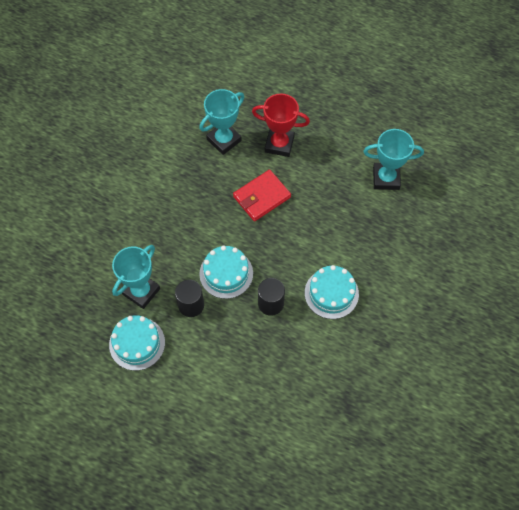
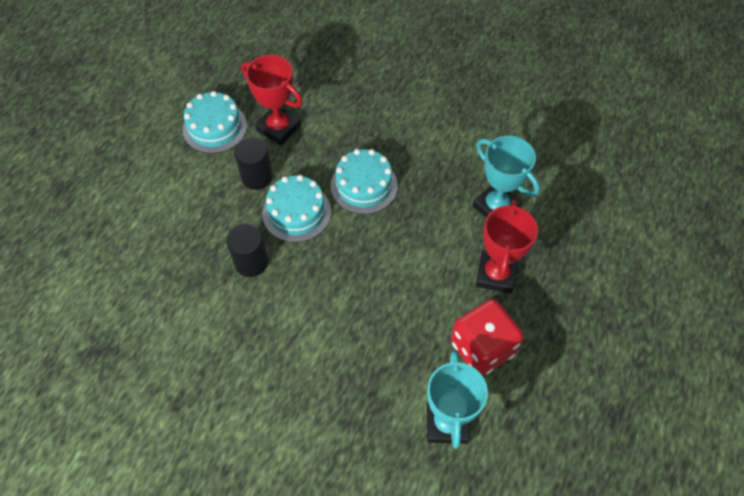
camera: 90 degrees right, 5 degrees down
(141, 291) = (279, 128): turquoise trophy -> red trophy
(262, 197) = (409, 252): red wallet -> none
(331, 293) = (259, 336): turquoise cake -> turquoise cake (364, 185)
(334, 156) = (482, 348): none -> red dice

